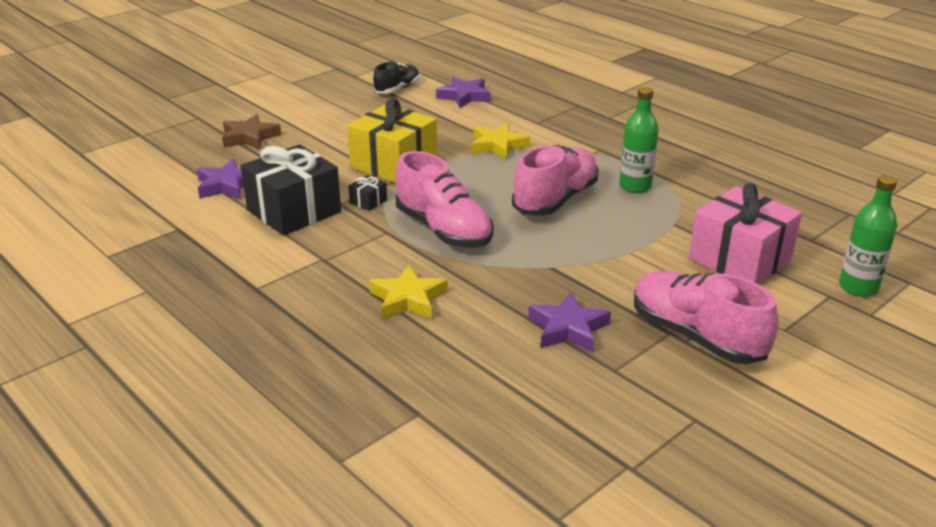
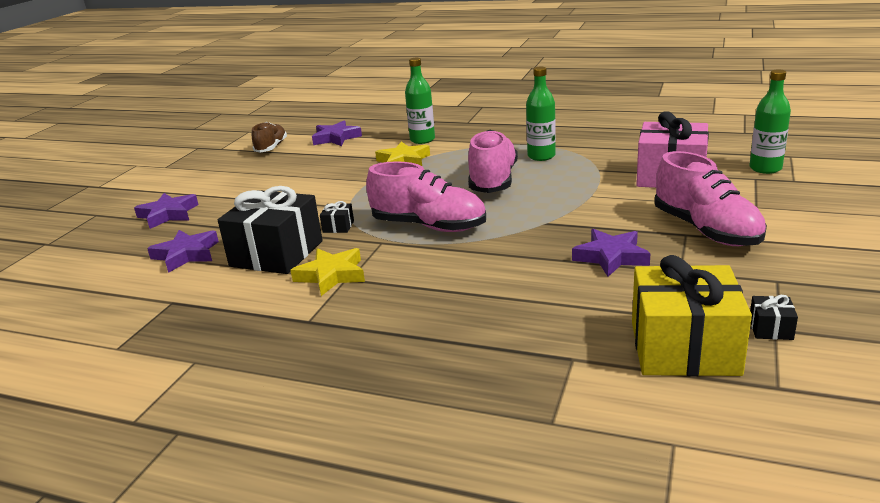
camera: 25 degrees left, 5 degrees down
(249, 137) = (168, 214): brown star -> purple star
(394, 164) = (330, 196): yellow gift -> yellow gift (684, 348)
(397, 89) = (271, 147): black shoe -> brown shoe
(408, 299) = (459, 282): yellow star -> yellow star (331, 275)
(541, 126) = (422, 140): none -> green bottle
(624, 464) = (771, 329): none -> black gift
(696, 336) = (706, 230): pink shoe -> pink shoe turned 135 degrees counterclockwise

